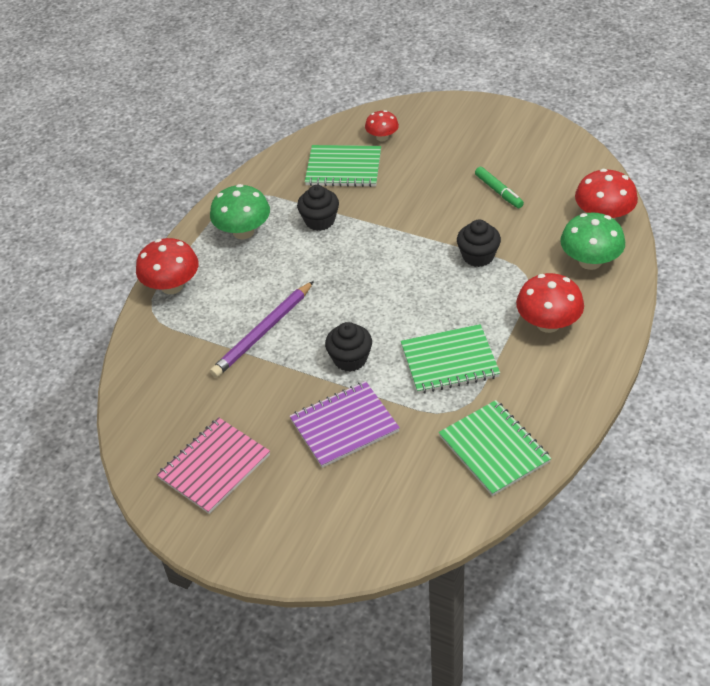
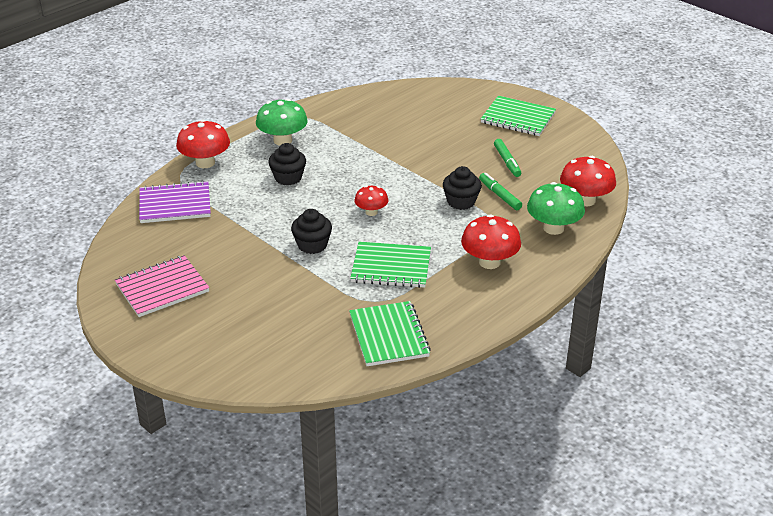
camera: 15 degrees right, 10 degrees down
(263, 332) = (255, 210): purple pencil -> none
(320, 221) = (347, 147): black cupcake -> black cupcake (288, 178)
(343, 168) = (389, 116): green notebook -> green notebook (518, 118)
(344, 426) = (279, 288): purple notebook -> purple notebook (175, 204)
(382, 137) = (434, 103): red mushroom -> red mushroom (371, 212)
(514, 236) = (499, 195): none -> green marker

